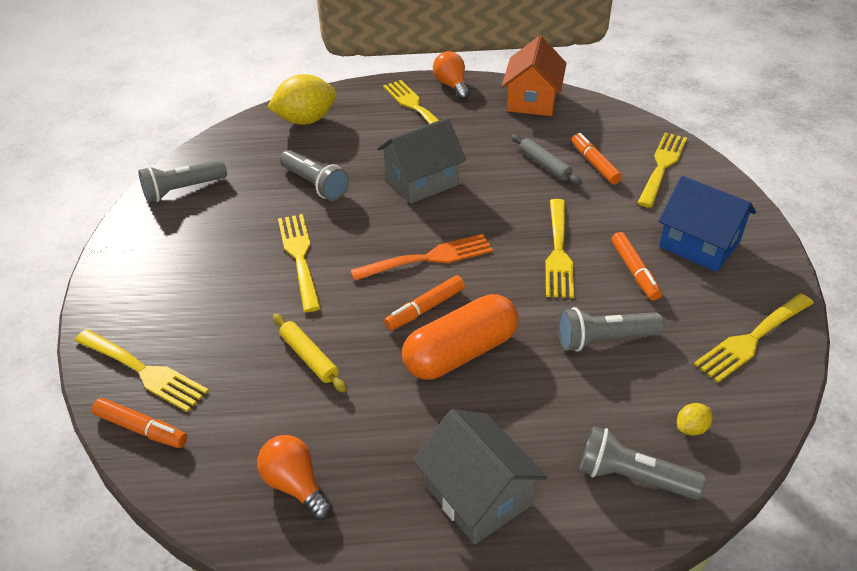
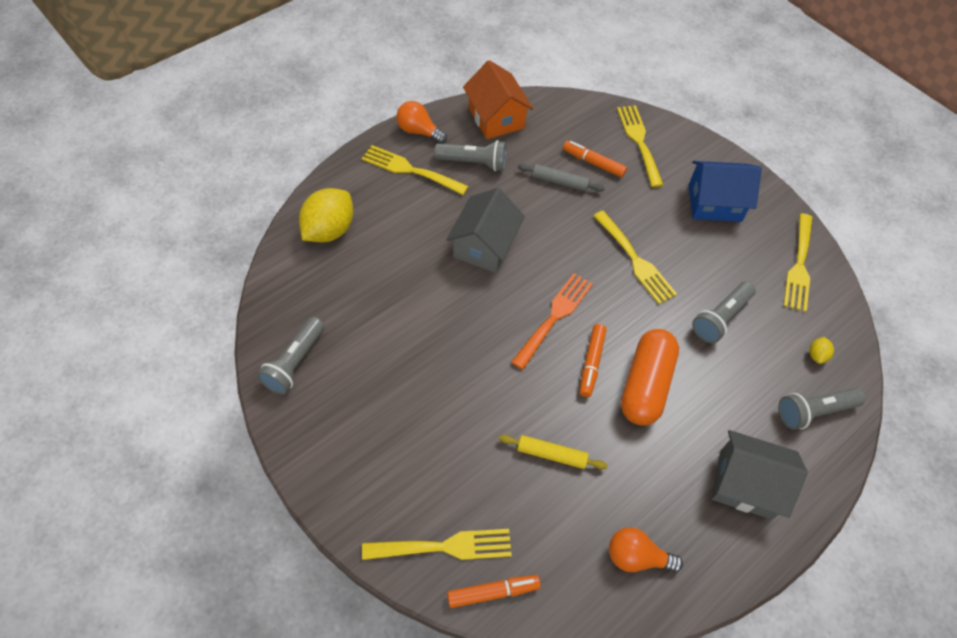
camera: 40 degrees left, 15 degrees up
(299, 257) = (459, 372): yellow fork -> none
(315, 184) = (404, 294): grey flashlight -> grey flashlight (474, 162)
(634, 271) = (695, 249): orange marker -> none

